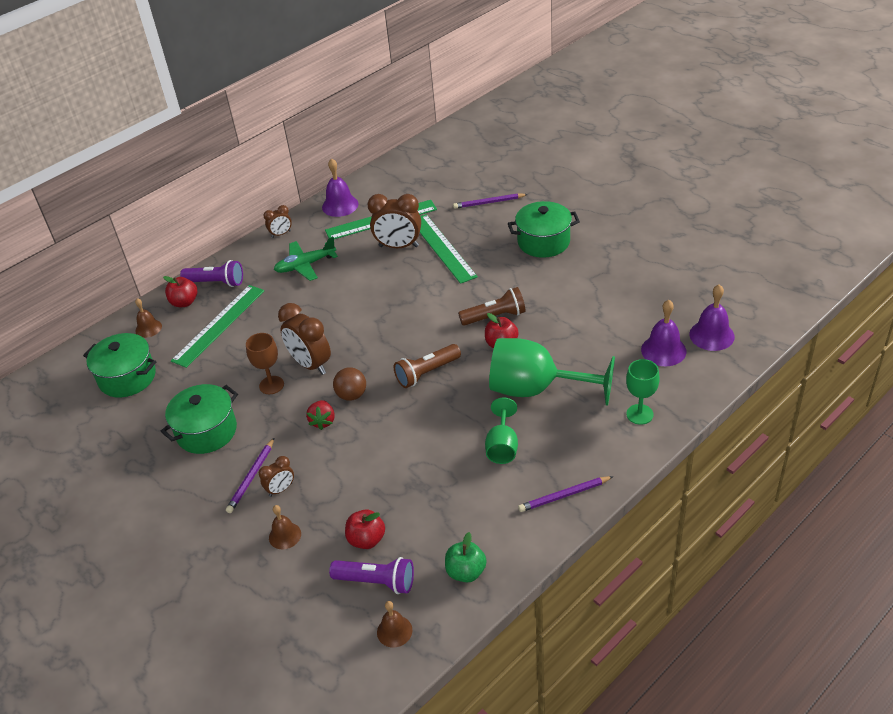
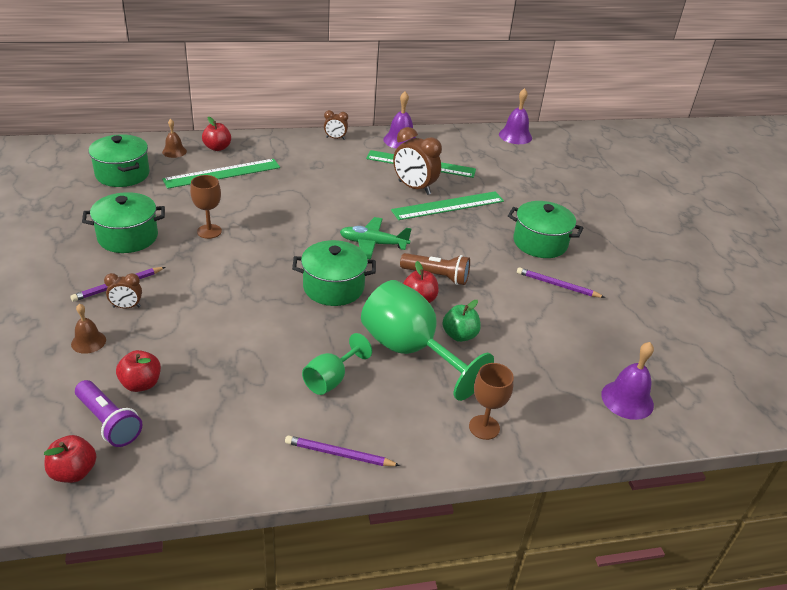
camera: 25 degrees right, 5 degrees down
(216, 282) = (253, 146): purple flashlight -> none
(305, 265) = (329, 166): green plane -> green plane (373, 244)
(310, 364) = (253, 233): brown clock -> none
(323, 421) = (214, 277): red strawberry -> none
(351, 395) = (257, 270): brown ball -> none
(394, 631) = (74, 472): brown bell -> red apple
(427, 373) = (333, 287): brown flashlight -> green pot
(442, 248) = (448, 205): green ruler -> green ruler turned 60 degrees clockwise
(466, 572) = (185, 463): green apple -> green apple (459, 335)
(489, 202) = (522, 193): purple pencil -> purple pencil (557, 285)
(639, 414) = (484, 427): green goblet -> brown goblet
(663, 350) = (564, 386): purple bell -> purple bell (515, 136)

